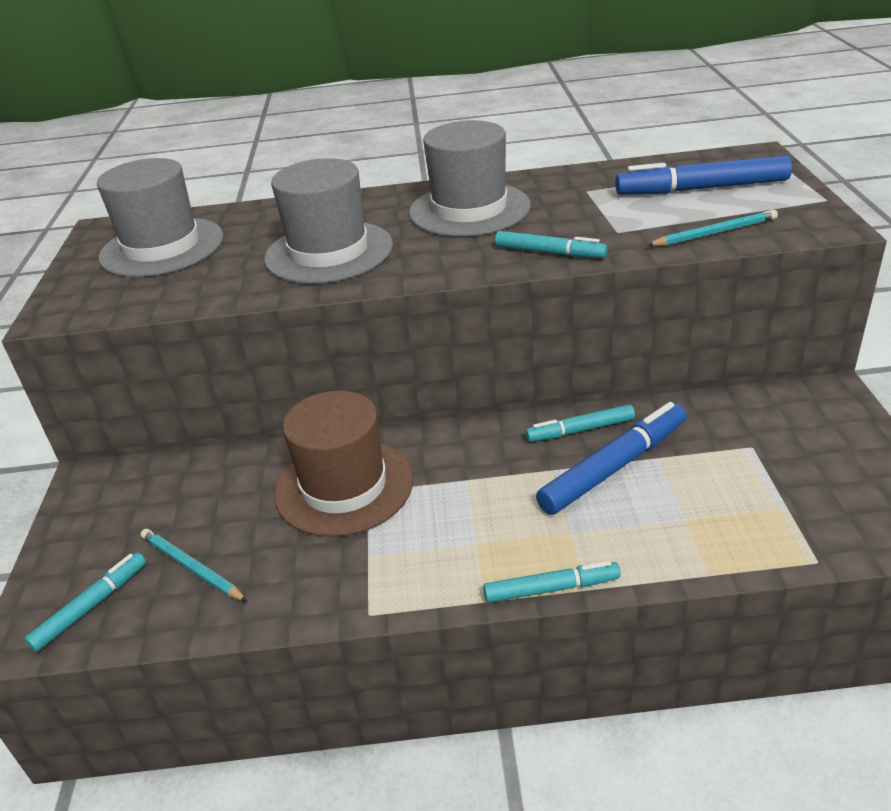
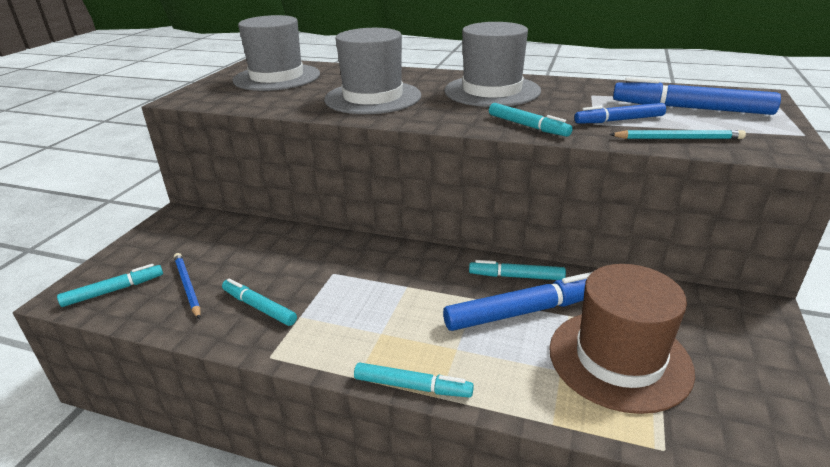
camera: 20 degrees right, 5 degrees down
(191, 567) = (187, 286): turquoise pencil -> blue pencil
(309, 562) = (259, 307): none -> turquoise marker
(344, 486) = (319, 265): brown hat -> brown hat (619, 359)
(640, 221) = (619, 120): none -> blue marker

